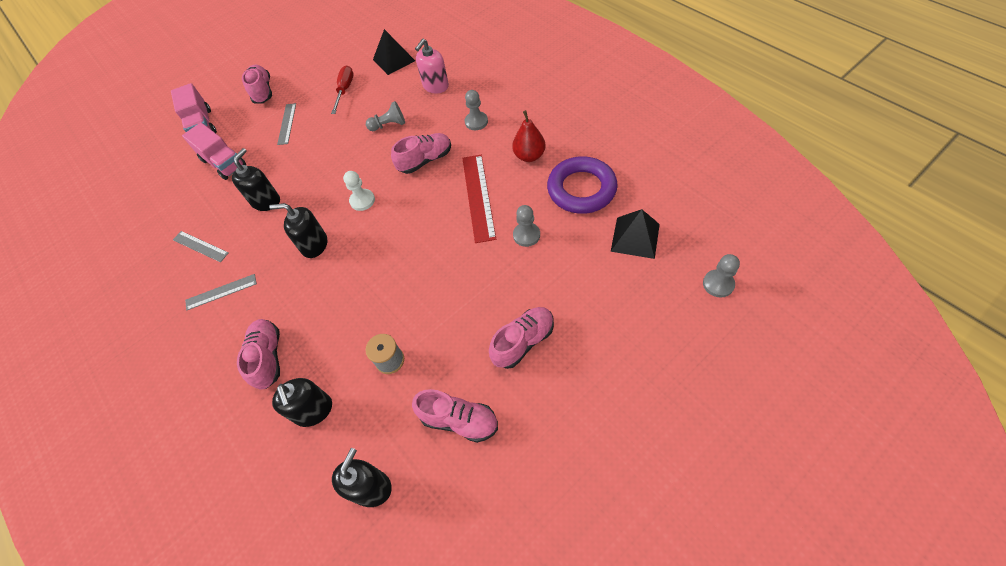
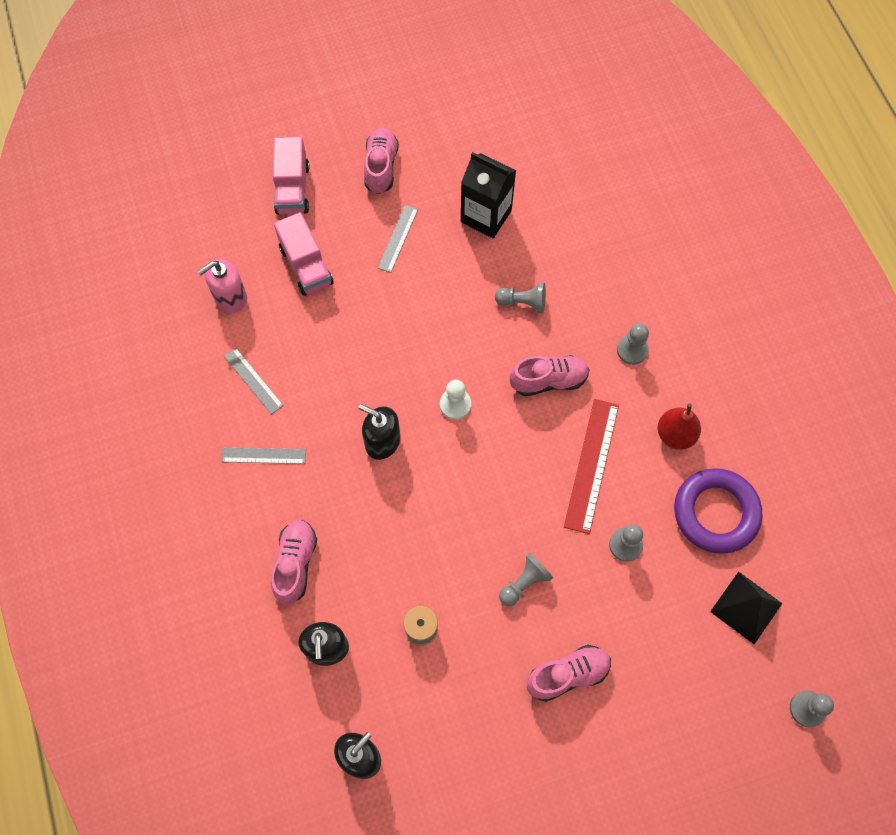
camera: 15 degrees right, 10 degrees up
(266, 201) = (343, 351): black soap dispenser -> none
(345, 90) = (486, 216): red screwdriver -> black carton
(394, 60) = (565, 193): black pyramid -> none
(435, 86) = (603, 266): pink soap dispenser -> pink soap dispenser (230, 297)
(459, 420) = (469, 729): pink shoe -> none
(460, 292) = (524, 583): none -> grey pawn

